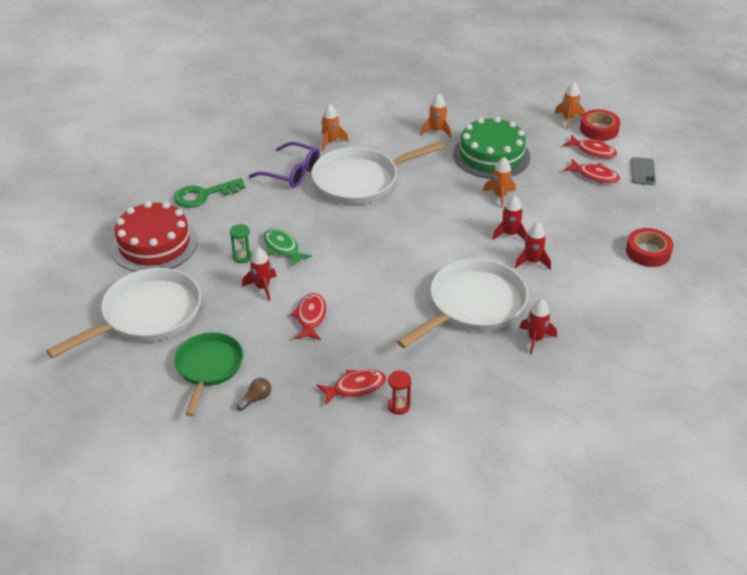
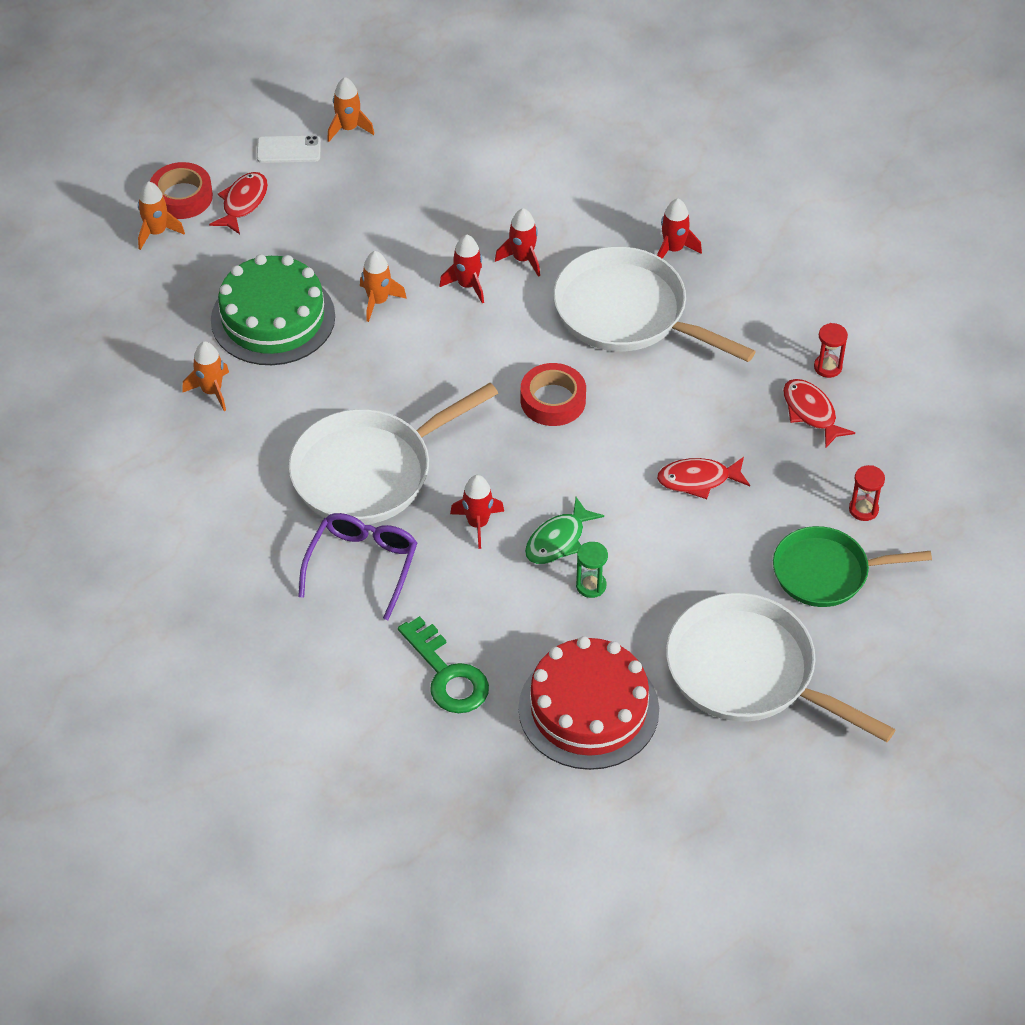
camera: 100 degrees left, 10 degrees up
(256, 399) = (863, 509): brown light bulb -> red hourglass
(262, 287) = (652, 547): red rocket -> red rocket (478, 524)
(331, 142) = (264, 528): orange rocket -> orange rocket (348, 128)
(360, 181) = (369, 471): white pan -> white pan turned 90 degrees clockwise
(594, 175) = (308, 200): red fish -> none
(642, 171) = (288, 150): grey phone -> white phone
(648, 252) = (475, 147): red tape -> red tape (553, 400)

